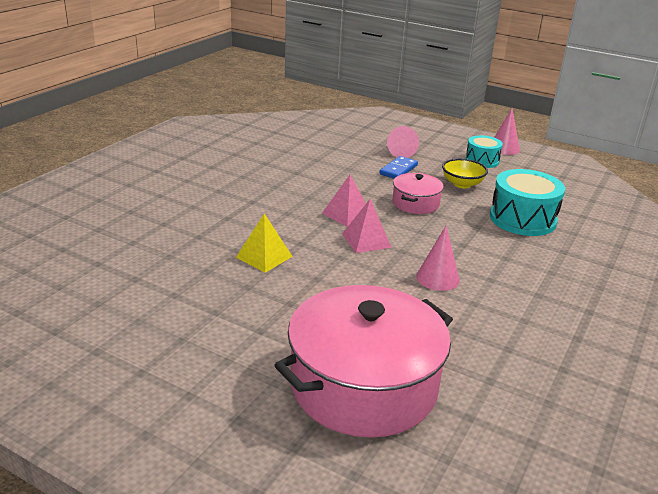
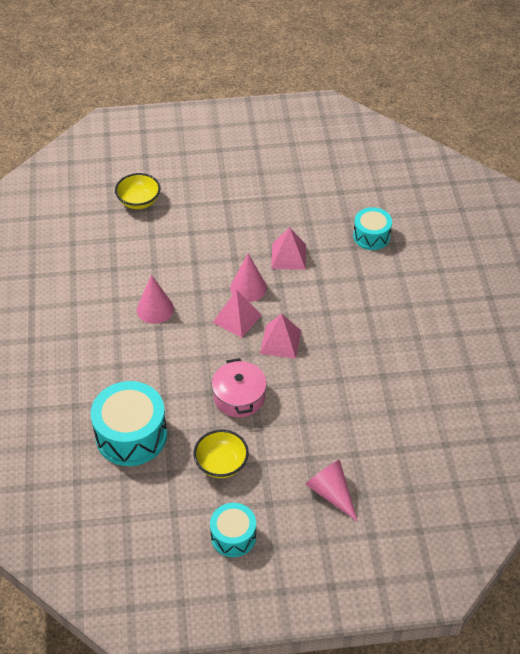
camera: 145 degrees right, 20 degrees up
(170, 236) = (371, 236): none -> turquoise drum
(264, 257) = (288, 256): yellow pyramid -> pink pyramid
(364, 385) = (139, 201): pink pot -> yellow bowl
(398, 170) = (300, 449): blue domino -> none
(504, 148) = (227, 593): pink cone -> pink cone (248, 288)

